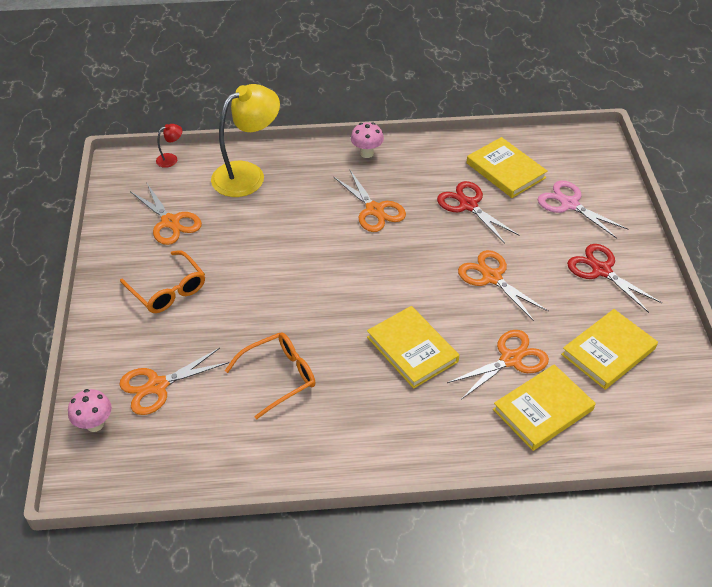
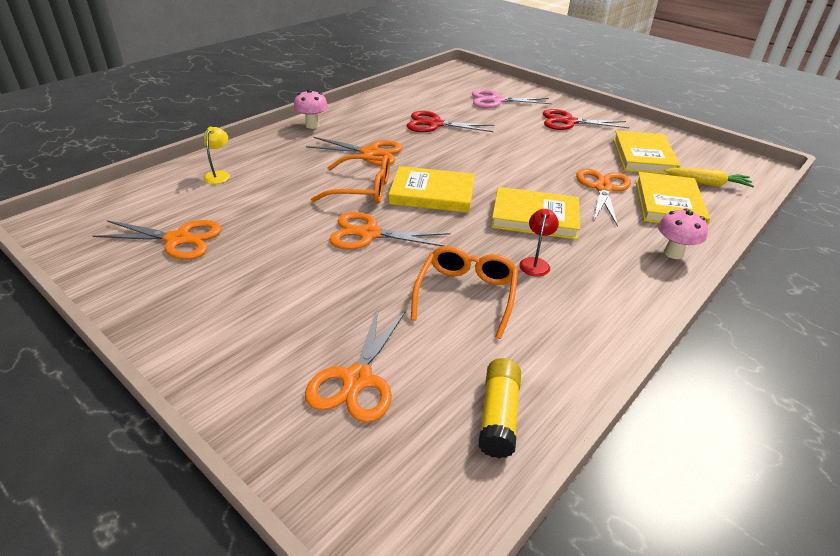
camera: 45 degrees left, 10 degrees down
(95, 424) = (333, 472): pink mushroom -> pink mushroom (673, 253)
(168, 290) = (250, 292): orange glasses -> orange glasses (361, 189)
(171, 159) = (114, 195): red lamp -> red lamp (535, 263)
(197, 459) = (498, 415): none -> yellow glue stick
(247, 174) = (219, 175): yellow lamp -> yellow lamp, size x0.41
(491, 277) = (514, 153): orange scissors -> orange scissors (369, 234)
(505, 170) = (429, 100): yellow book -> yellow book (432, 193)
(618, 416) = (707, 183): none -> yellow carrot

